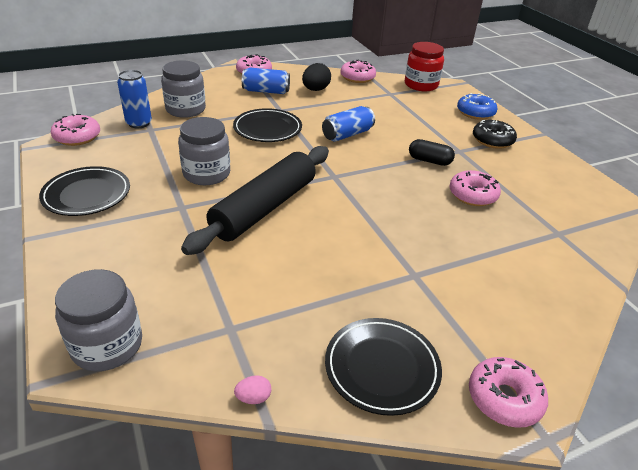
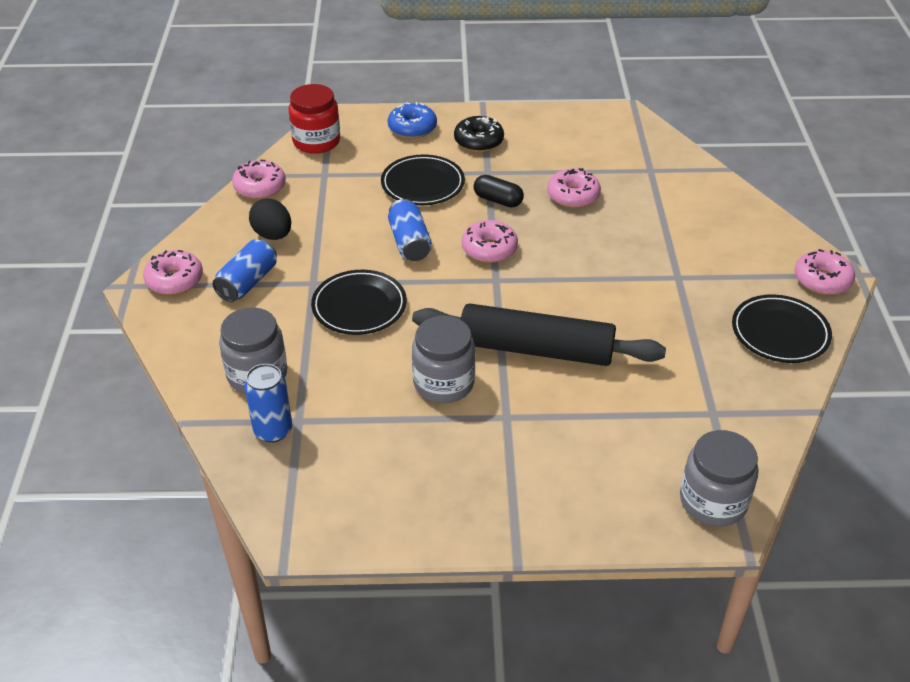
camera: 65 degrees left, 5 degrees up
(77, 137) = (280, 502): pink donut -> pink donut (489, 249)
(87, 195) = (443, 501): black plate -> black plate (422, 184)
(253, 398) = (794, 414): pink egg -> none
(264, 208) = (536, 349): black rolling pin -> black rolling pin turned 45 degrees counterclockwise
(429, 161) = (498, 200): black capsule -> black capsule turned 75 degrees clockwise

